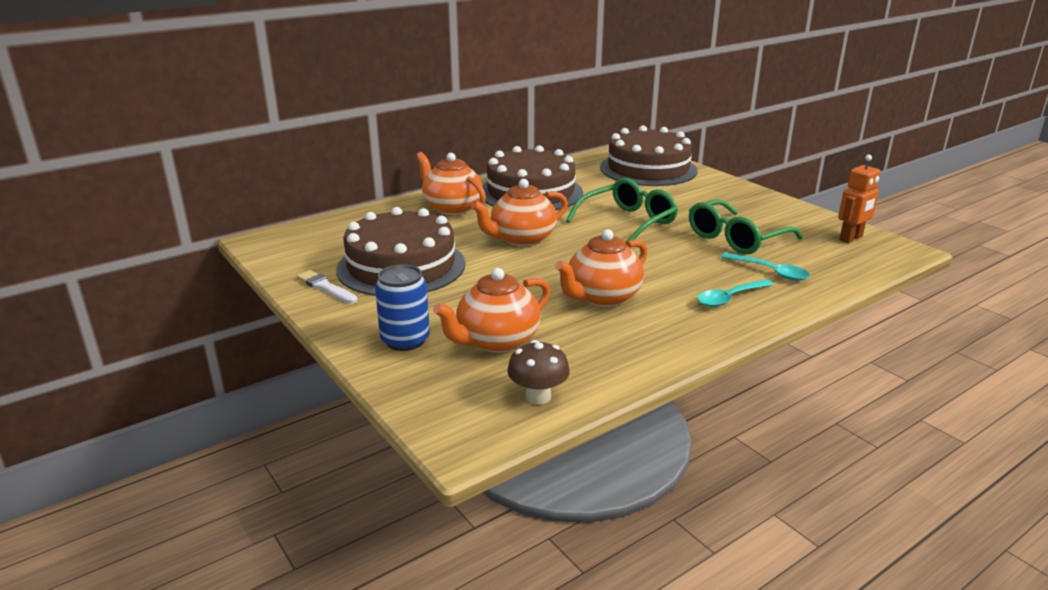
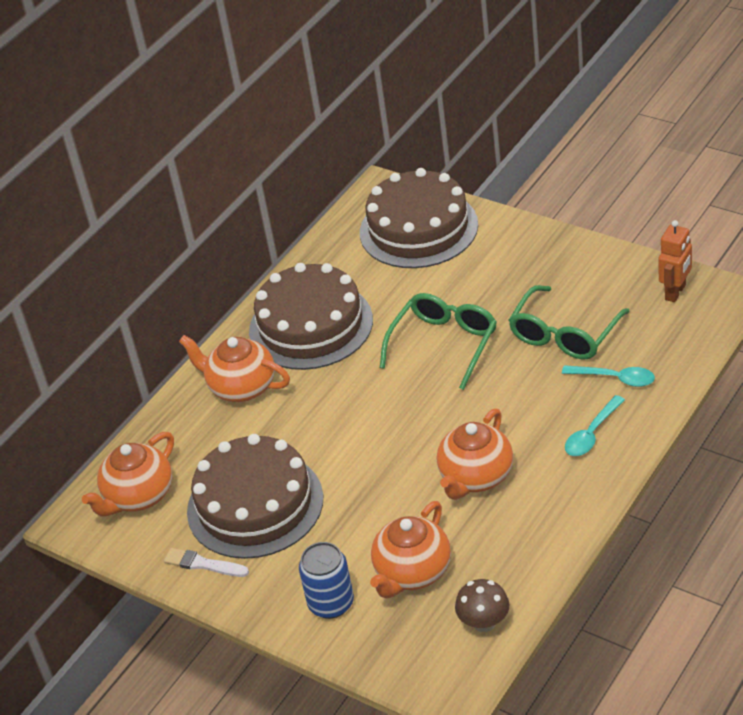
camera: 15 degrees left, 15 degrees up
(521, 239) = (350, 415): orange teapot -> orange teapot (138, 496)

